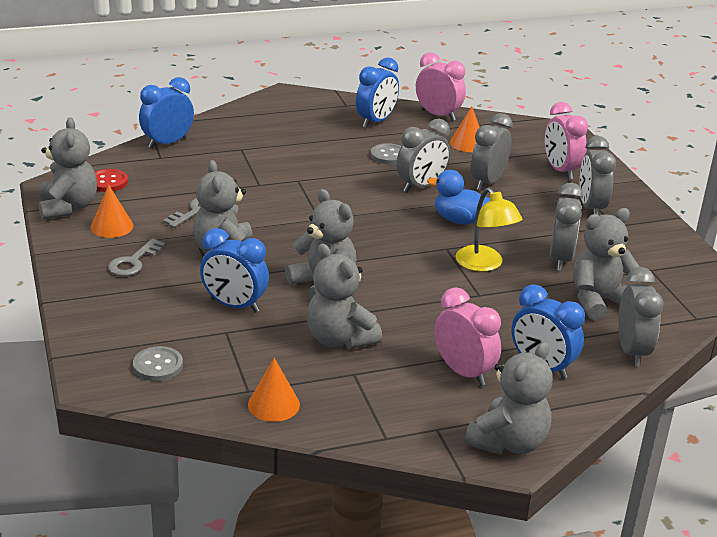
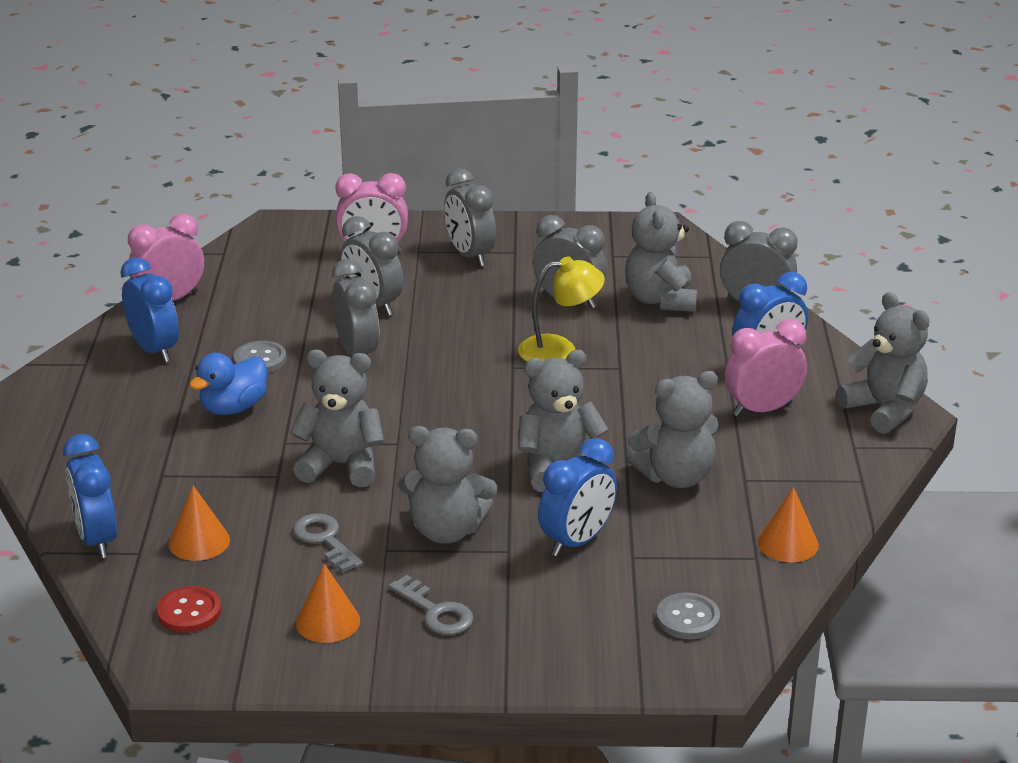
camera: 70 degrees left, 0 degrees up
(68, 207) = (247, 658): grey teddy bear -> grey teddy bear (341, 465)
(459, 220) = (453, 344): blue duck -> blue duck (233, 408)
(467, 143) = (264, 296): orange cone -> orange cone (199, 541)
(591, 208) = (470, 255): grey clock -> grey clock turned 45 degrees clockwise

